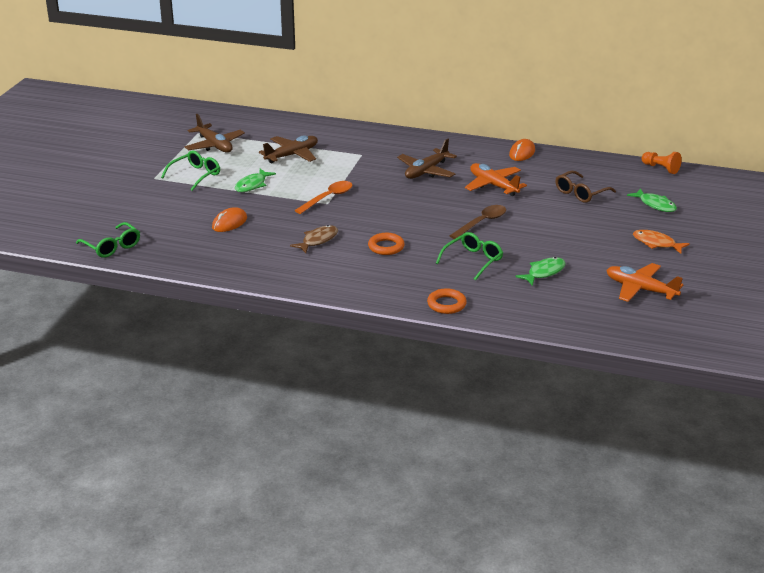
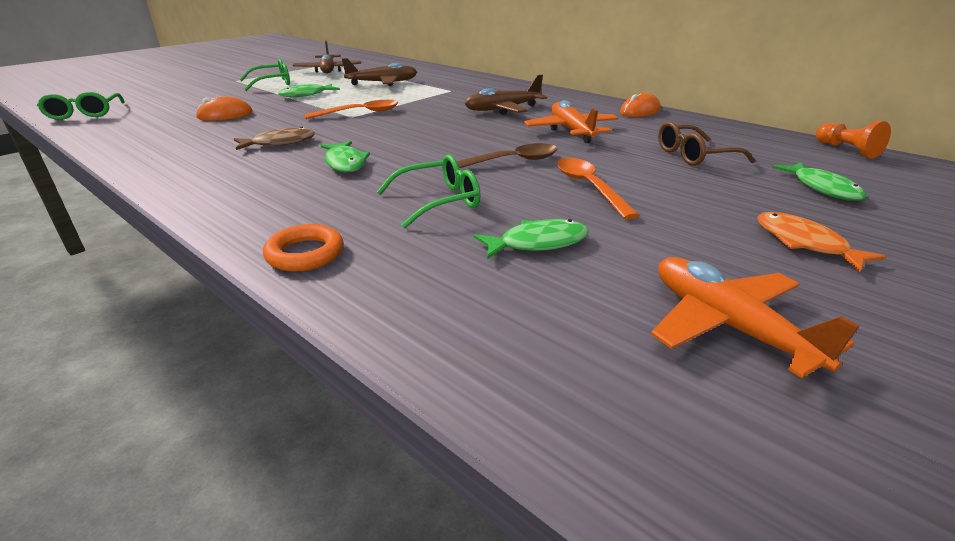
camera: 25 degrees right, 0 degrees up
(386, 247) = (345, 163): orange ring -> green fish
(541, 232) = (589, 187): none -> orange spoon

